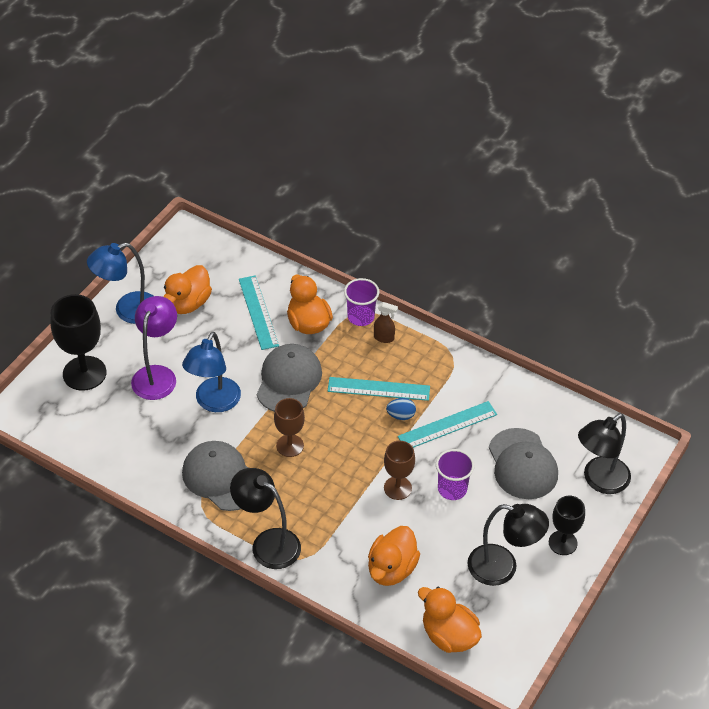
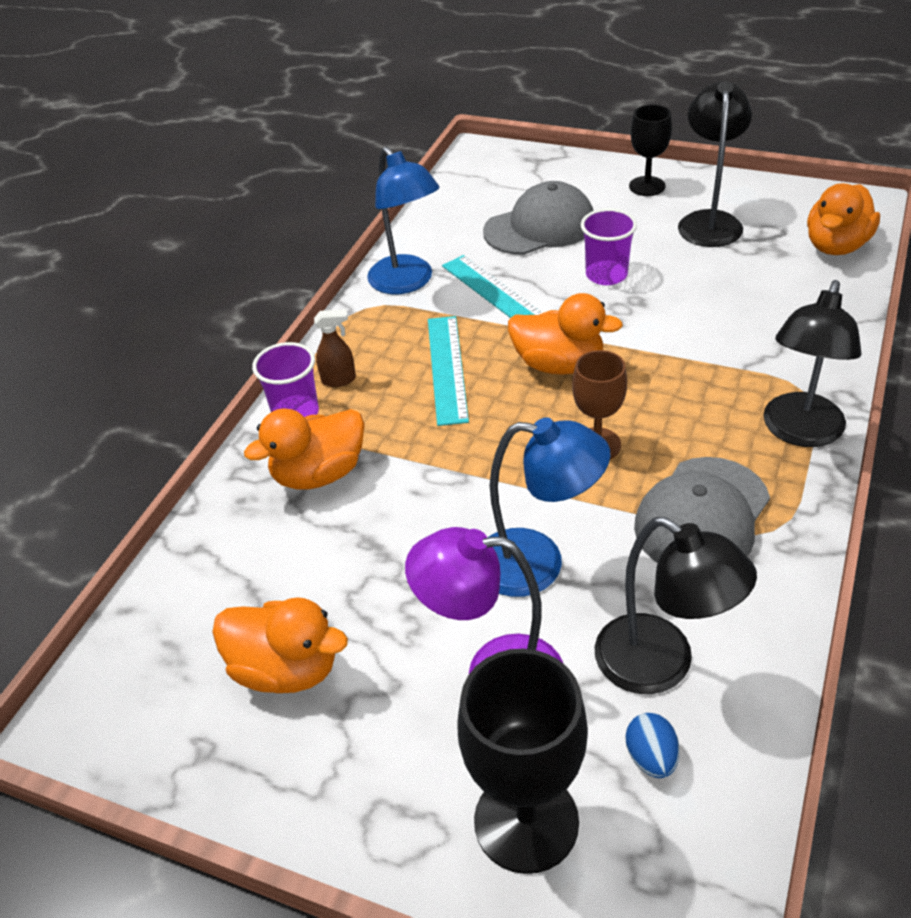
camera: 95 degrees left, 5 degrees down
(127, 310) = (318, 783): blue lamp -> blue lamp (407, 282)
(258, 312) = (298, 548): turquoise ruler -> none
(288, 380) = (457, 473): grey cap -> none
(384, 338) = (339, 380): brown spray bottle -> brown spray bottle turned 75 degrees clockwise
(391, 569) = (767, 305): orange duck -> orange duck (559, 364)
(397, 488) = (627, 321): brown goblet -> none
(401, 415) = (493, 338): blue egg -> blue egg (651, 758)
(599, 481) = (542, 173): black lamp -> black lamp (661, 665)

